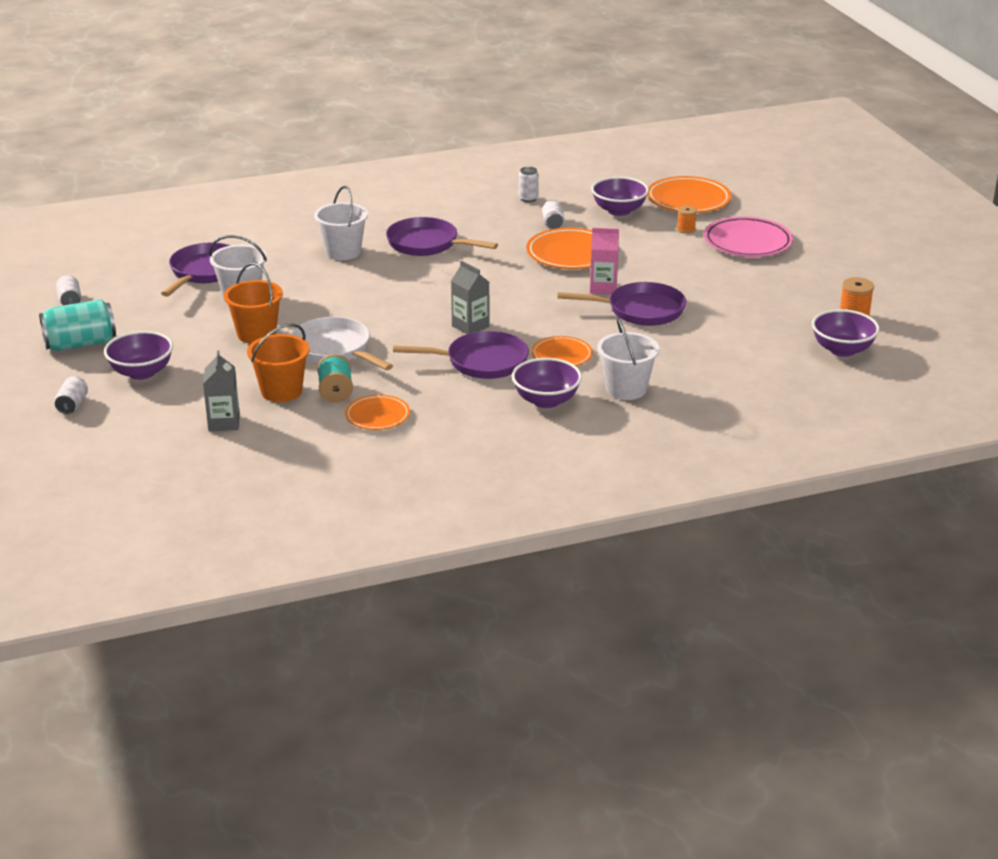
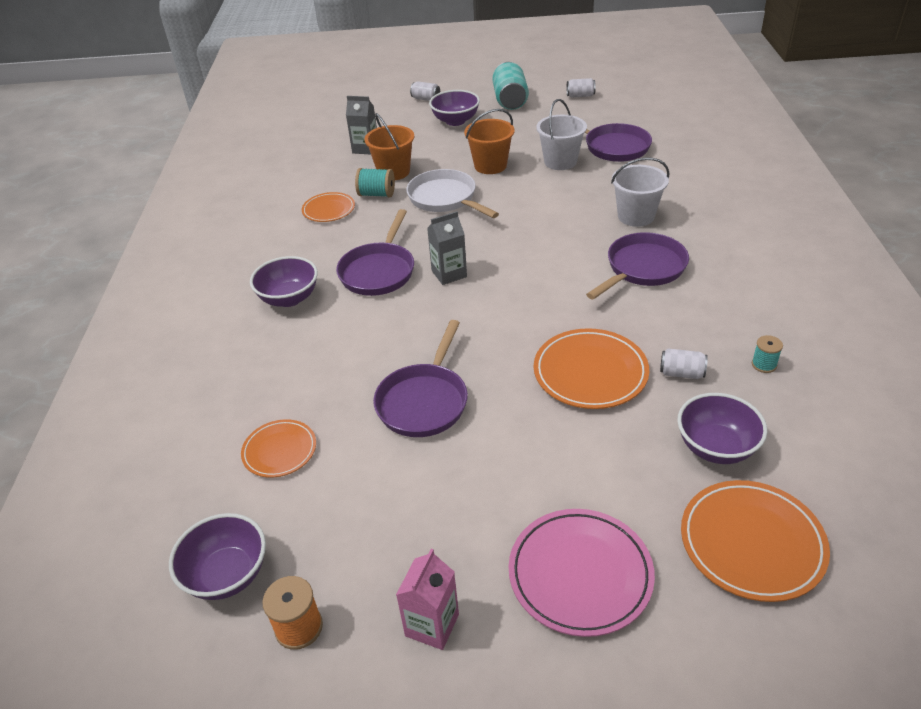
camera: 110 degrees right, 10 degrees up
(335, 349) = (445, 198): white pan -> white pan turned 105 degrees counterclockwise
(528, 199) = (764, 364): white can -> turquoise spool
(561, 355) = (362, 322): orange plate -> orange plate (279, 451)
(603, 288) = (492, 382): pink carton -> pink carton (432, 625)
(626, 389) = (273, 353): white bucket -> none
(686, 229) = (640, 508): orange spool -> none

